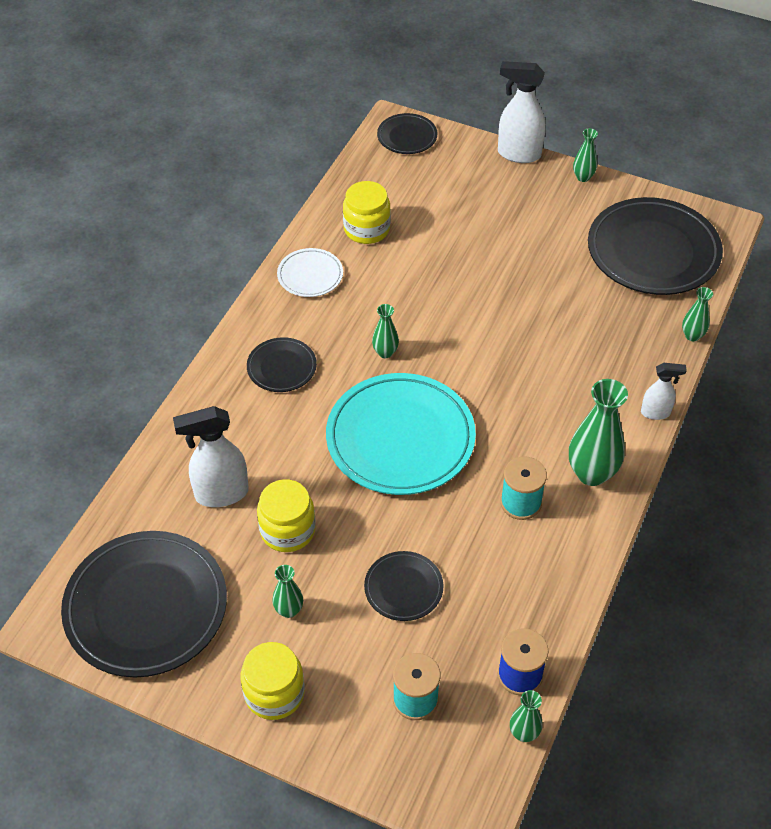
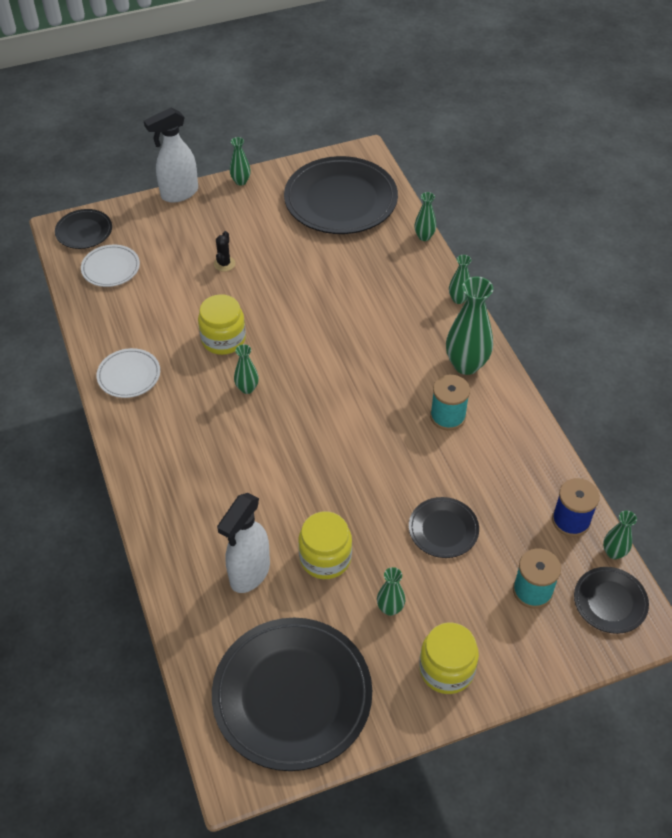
camera: 45 degrees left, 0 degrees up
(281, 367) = (186, 453): black plate -> black plate (610, 602)
(367, 229) = (132, 315): yellow jar -> yellow jar (223, 339)
(393, 180) = (111, 268): none -> white plate
(400, 438) = (325, 436): turquoise plate -> none
(486, 238) = (224, 264): none -> black cactus
(656, 413) = (458, 299): white spray bottle -> green vase

